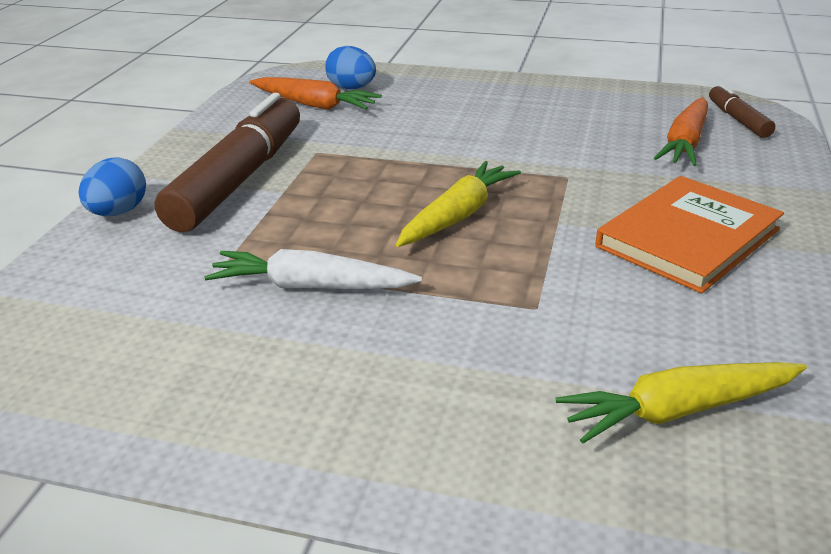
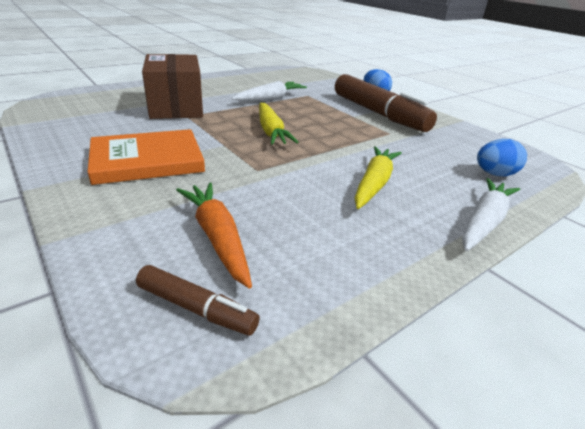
camera: 125 degrees right, 0 degrees up
(315, 105) = (468, 154): orange carrot -> none
(460, 79) = (484, 221): none -> white carrot
(526, 344) = (176, 107): none -> brown box
(678, 410) = (106, 108): yellow carrot -> yellow carrot (374, 183)
(687, 238) = (147, 160): orange book -> orange book turned 75 degrees clockwise

